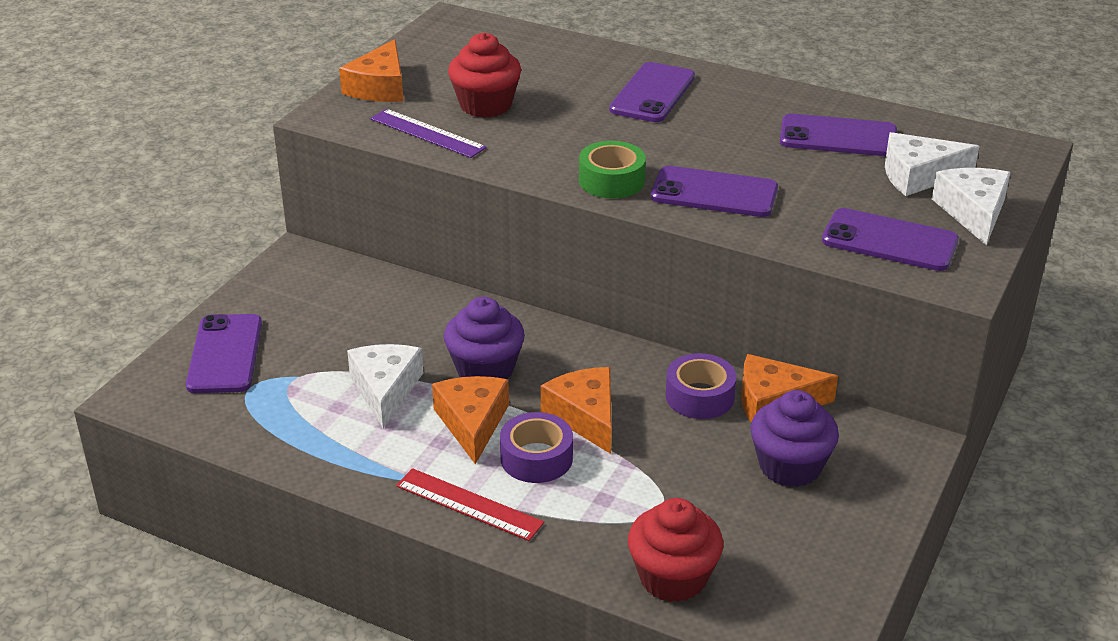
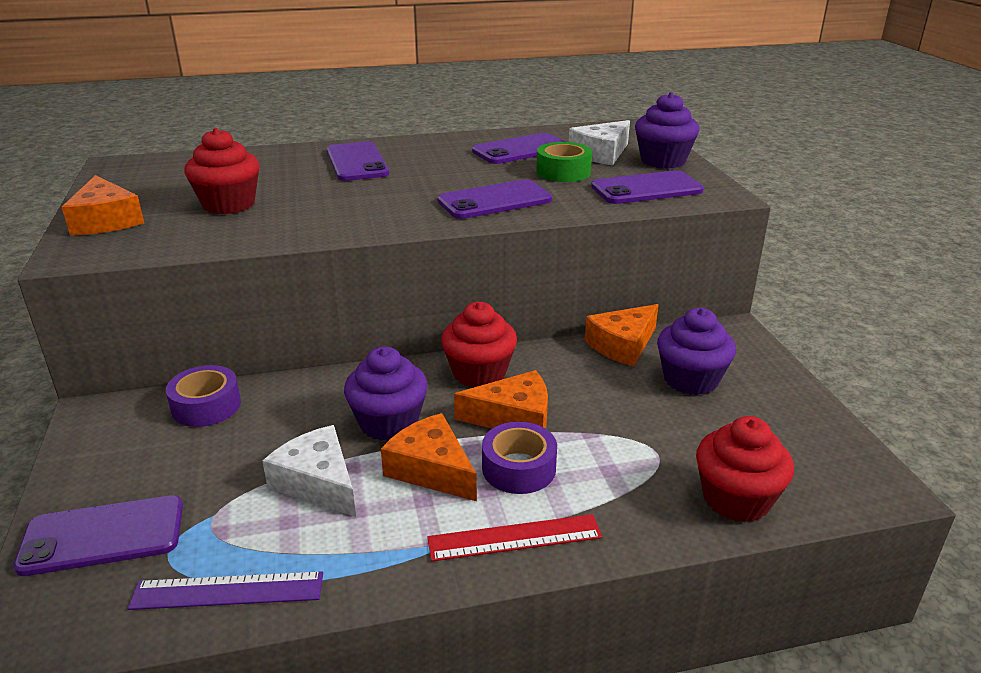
camera: 40 degrees left, 5 degrees down
(225, 354) = (103, 536): purple phone -> purple phone turned 60 degrees counterclockwise
(427, 133) = (200, 236): purple ruler -> purple ruler (228, 591)
(585, 416) = (513, 418): orange cheese -> orange cheese turned 150 degrees clockwise
(608, 363) = (479, 373): none -> red cupcake
(611, 181) = (408, 217): green tape -> green tape (563, 172)
(699, 396) = (572, 364): purple tape -> purple tape (206, 406)
(973, 212) = (663, 161): white cheese -> purple cupcake

